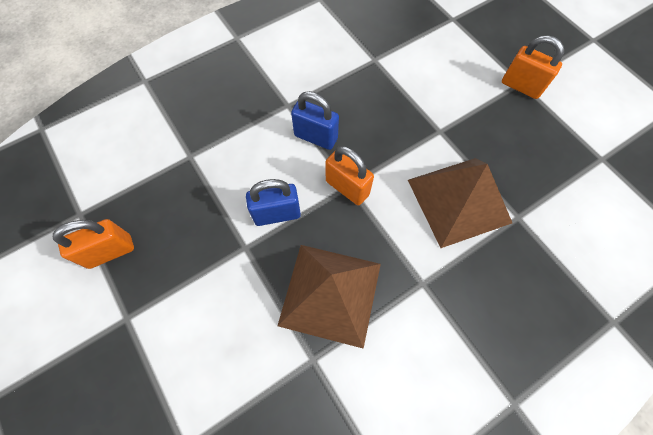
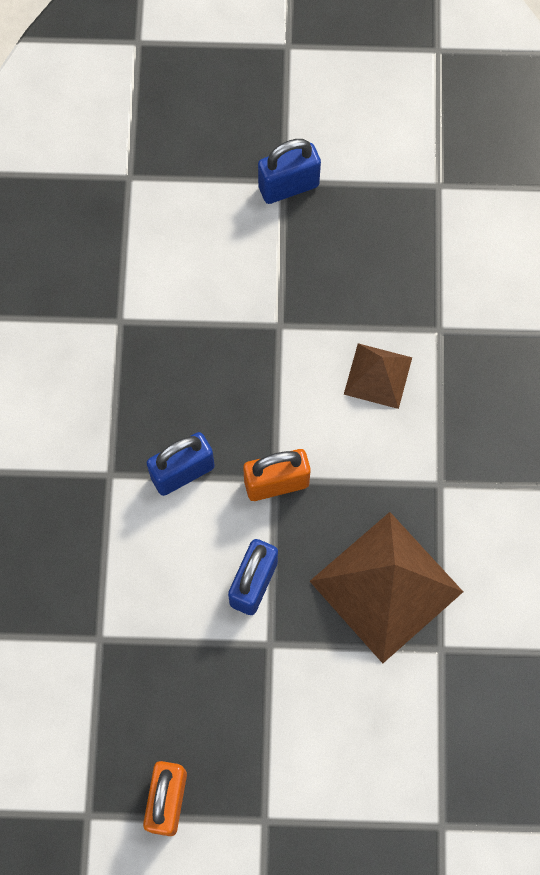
camera: 55 degrees left, 5 degrees up
(458, 200) = (378, 375): brown pyramid -> brown pyramid, size x0.54
(521, 86) = (288, 186): orange padlock -> blue padlock

